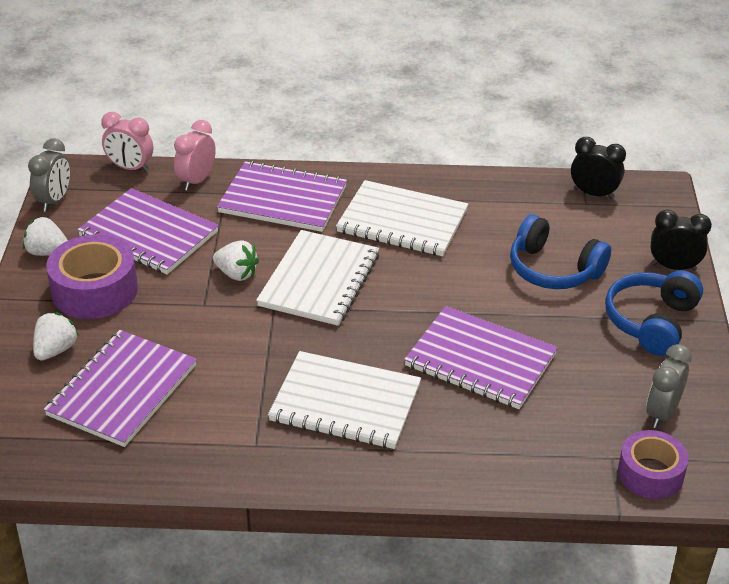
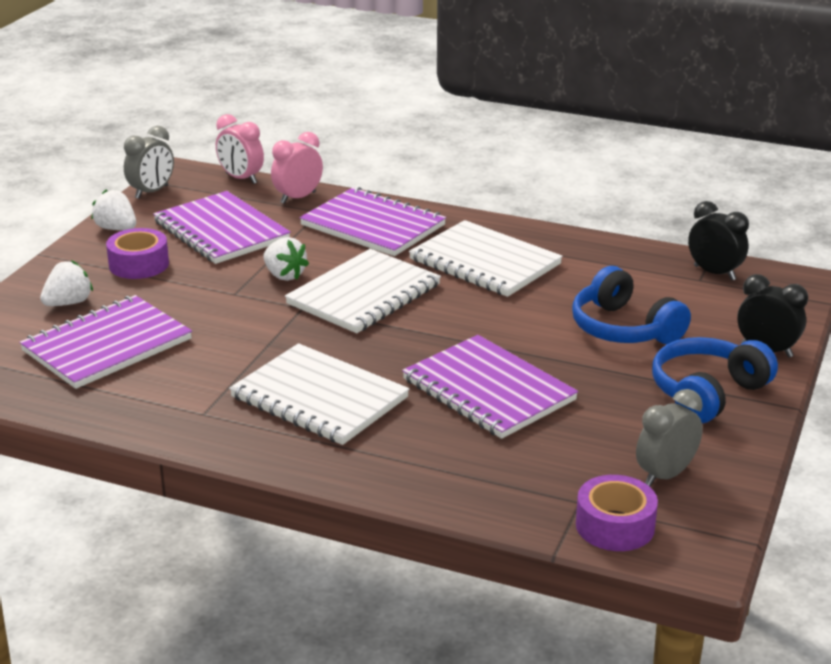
camera: 20 degrees right, 10 degrees down
(95, 290) = (139, 264): purple tape -> purple tape, size x0.67

